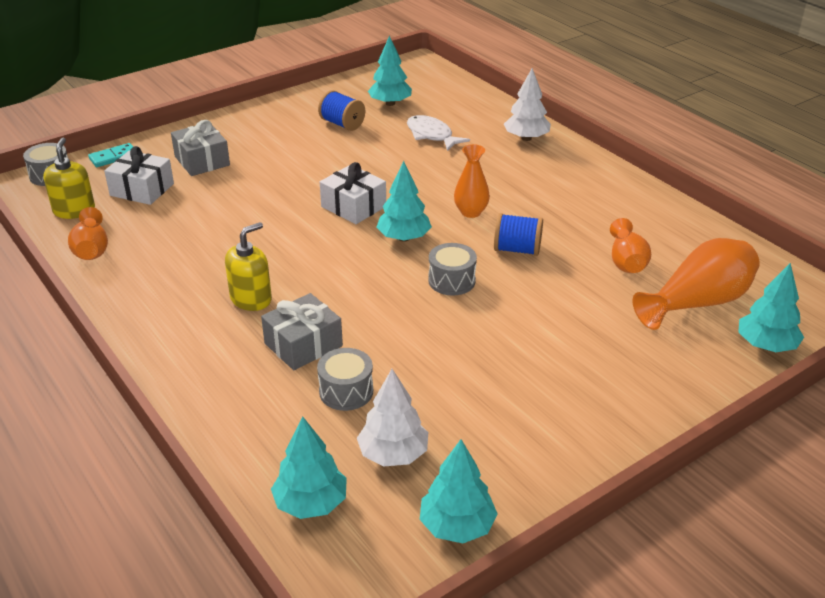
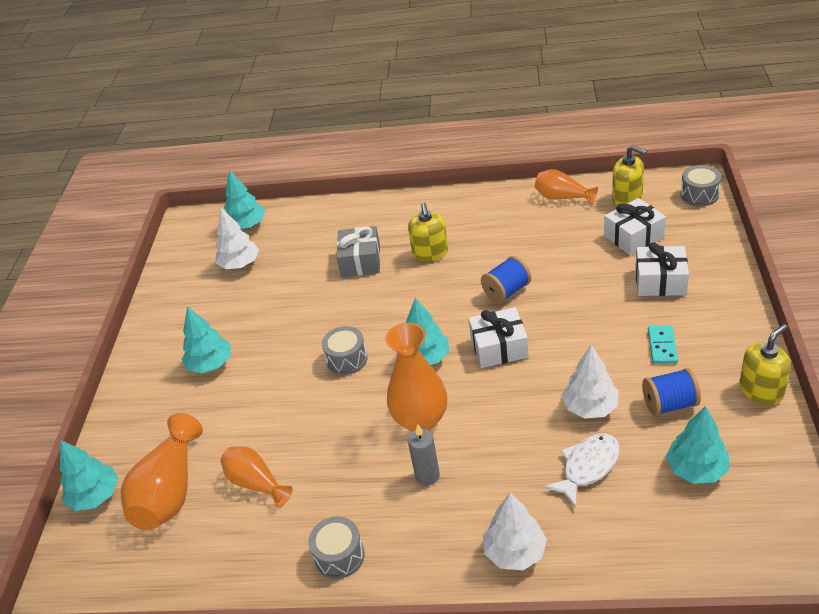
camera: 135 degrees right, 5 degrees up
(113, 157) = (708, 232): turquoise domino -> turquoise domino (662, 346)
(202, 161) = (660, 281): grey gift -> white gift
(296, 99) = (761, 390): none -> yellow soap dispenser
(346, 391) = (302, 264): grey drum -> grey drum (339, 556)
(377, 149) = (590, 407): none -> white tree
(431, 135) = (587, 467): white fish -> white fish turned 45 degrees counterclockwise
(457, 526) = (175, 267): turquoise tree -> turquoise tree (210, 364)
(471, 212) = (420, 420): orange vase -> orange vase, size x1.61
(515, 189) = (427, 476): none -> grey candle
(517, 249) = (342, 420): blue spool -> blue spool (506, 291)

